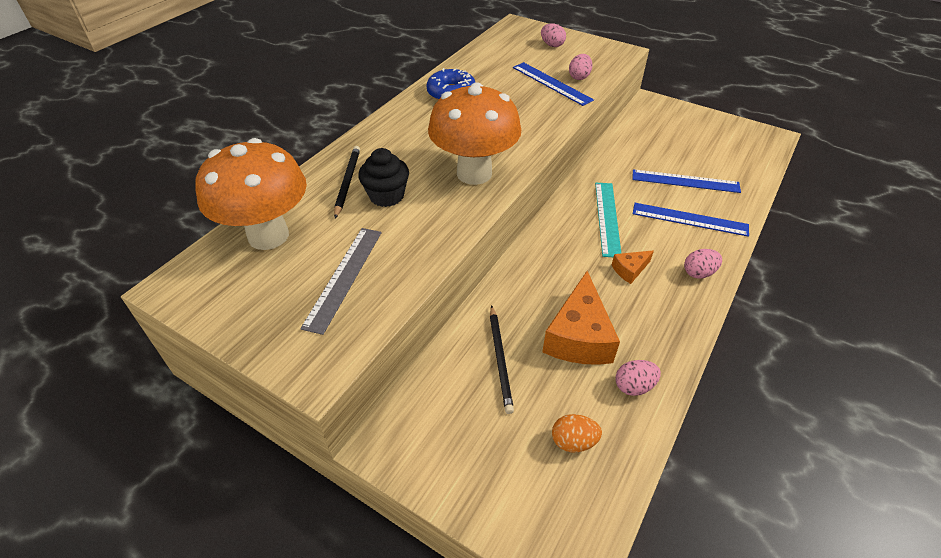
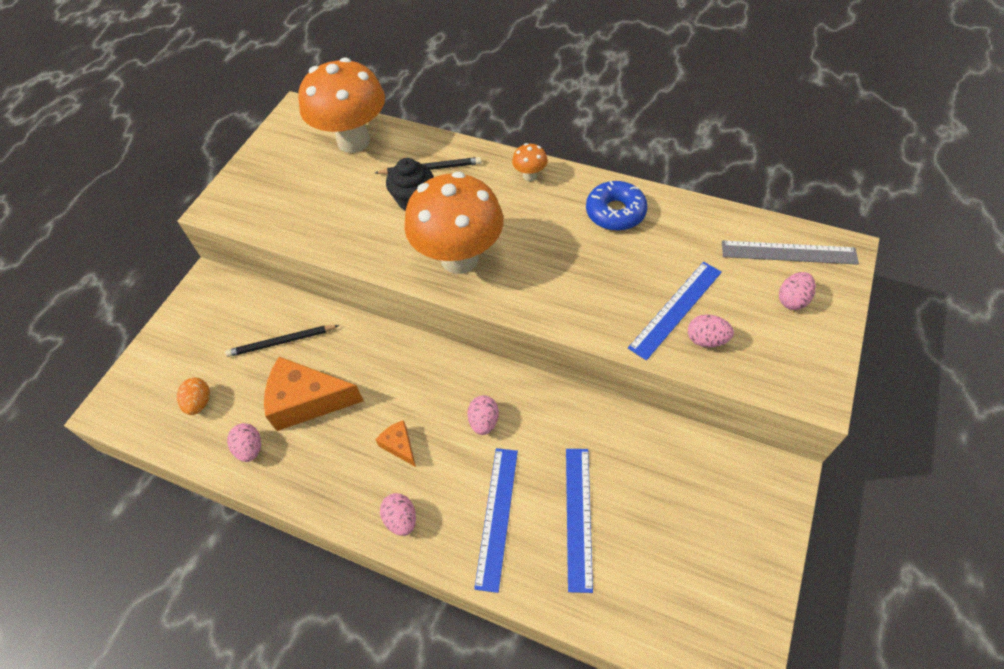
camera: 85 degrees right, 10 degrees up
(344, 277) = (307, 198): grey ruler -> grey ruler (788, 253)
(389, 127) = (530, 176): none -> orange mushroom
(607, 218) = (484, 421): turquoise ruler -> pink egg

